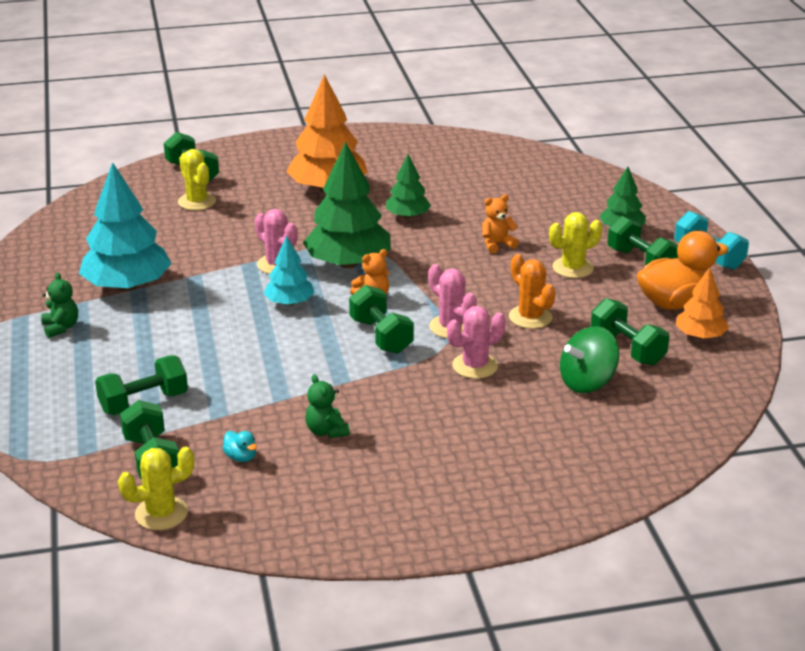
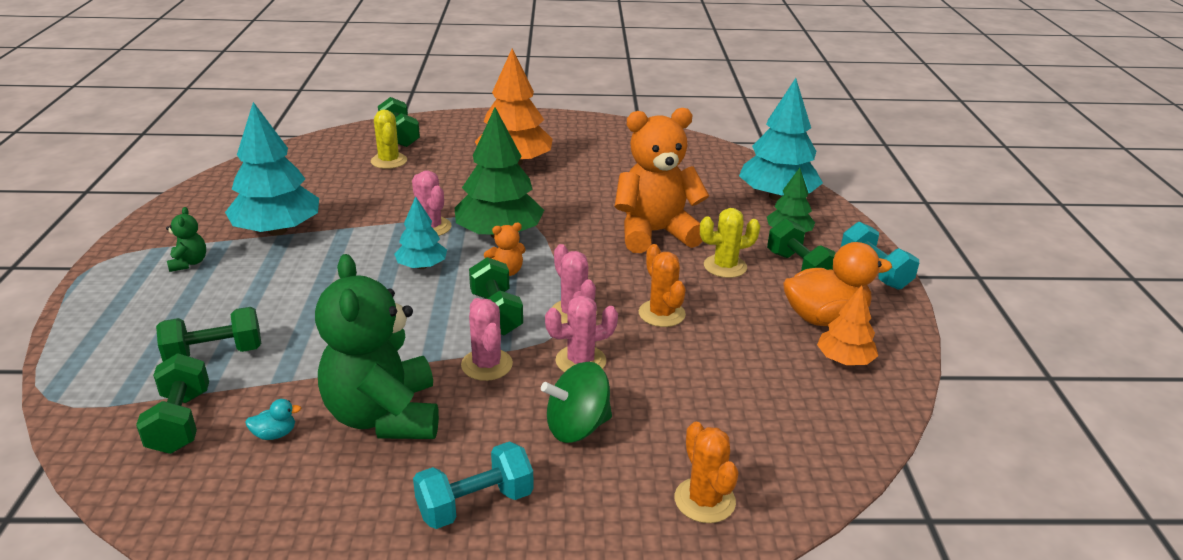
camera: 10 degrees right, 0 degrees up
(161, 513) = (146, 493): yellow cactus -> none
(241, 457) = (275, 434): turquoise duck -> turquoise duck turned 75 degrees counterclockwise
(326, 431) = (384, 416): green teddy bear -> green teddy bear, size x2.38
(394, 379) = (487, 365): none -> pink cactus
(407, 216) = (578, 196): green tree -> none
(436, 483) = (475, 504): none -> turquoise dumbbell
(497, 244) = (655, 233): orange teddy bear -> orange teddy bear, size x2.38
(587, 382) = (699, 398): green spinning top -> green spinning top (577, 427)
(600, 194) = (777, 196): none -> turquoise tree
(617, 455) = (704, 500): none -> orange cactus
(627, 349) = (757, 364): green dumbbell -> none

